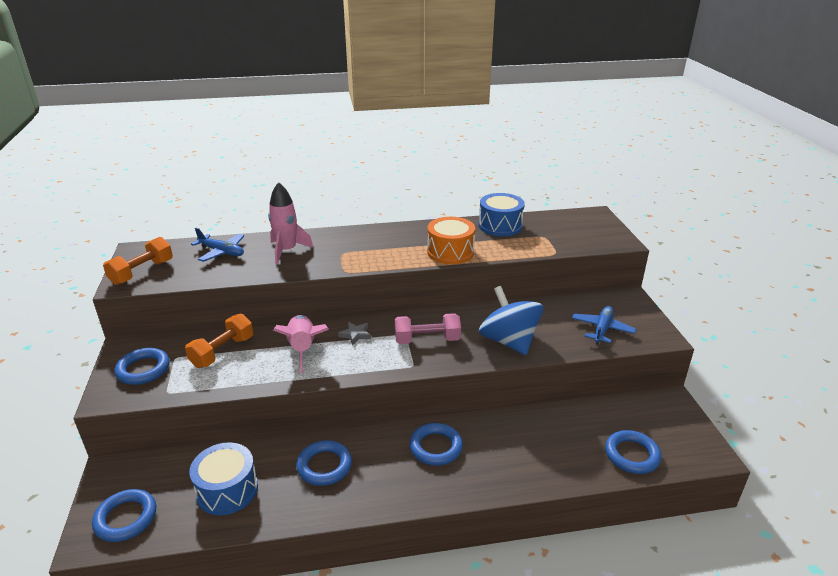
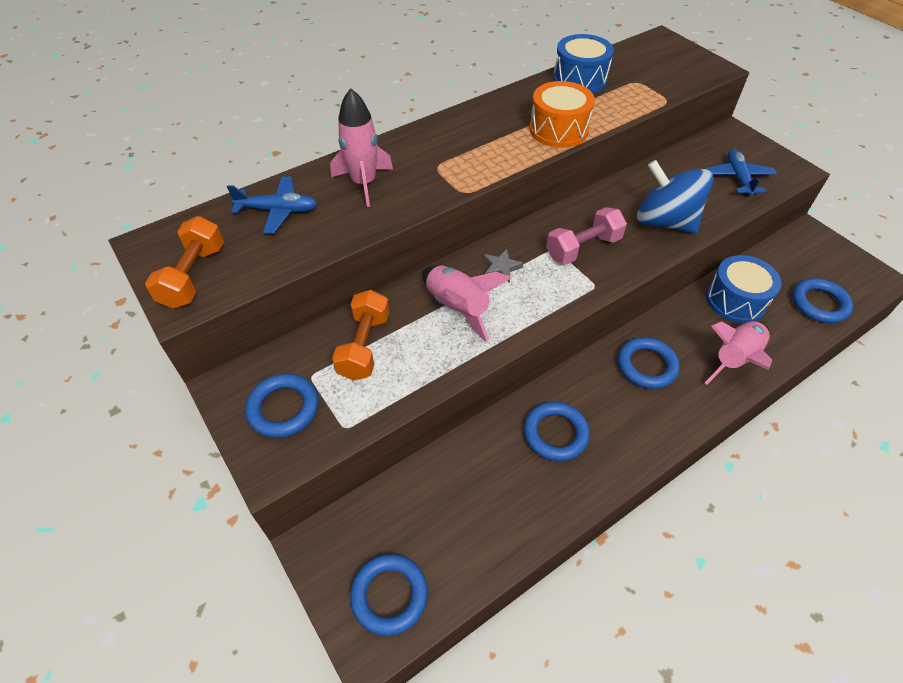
camera: 25 degrees left, 20 degrees up
(227, 490) = (476, 507): blue drum -> blue drum (735, 300)
(514, 468) = (734, 359): none -> pink rocket

